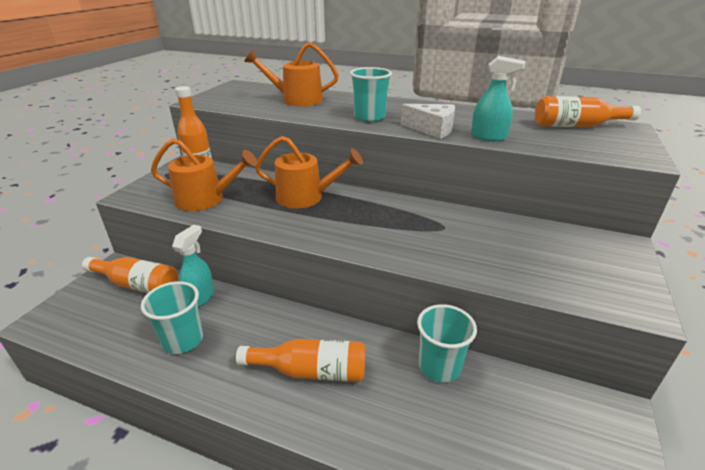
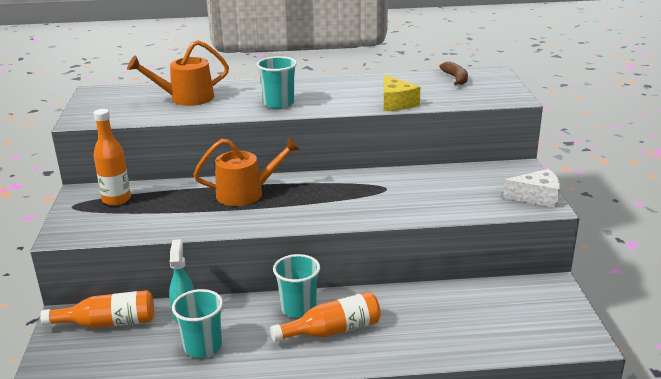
camera: 25 degrees left, 5 degrees down
(206, 199) = (149, 219): orange watering can -> none
(432, 129) = (344, 105): white cheese -> white cheese (537, 197)
(439, 366) = (426, 296): turquoise cup -> turquoise cup (298, 308)
(488, 137) = (396, 103): turquoise spray bottle -> yellow cheese
(577, 126) = (456, 78): orange bottle -> brown banana

